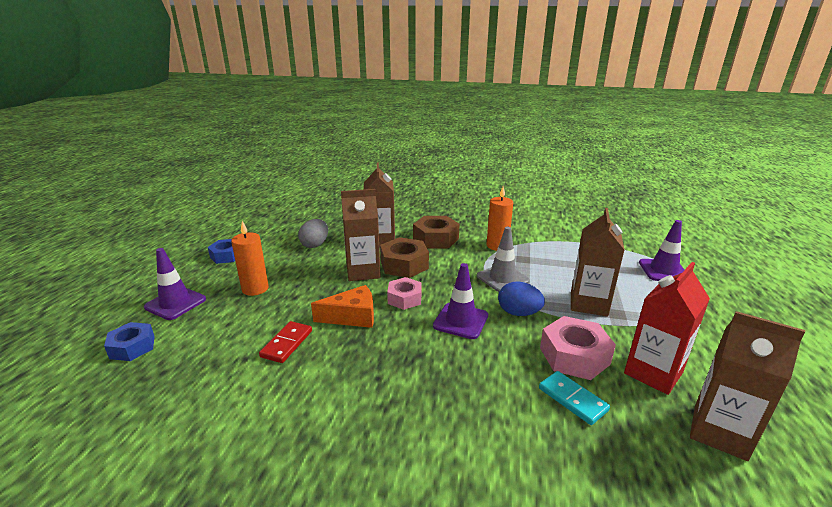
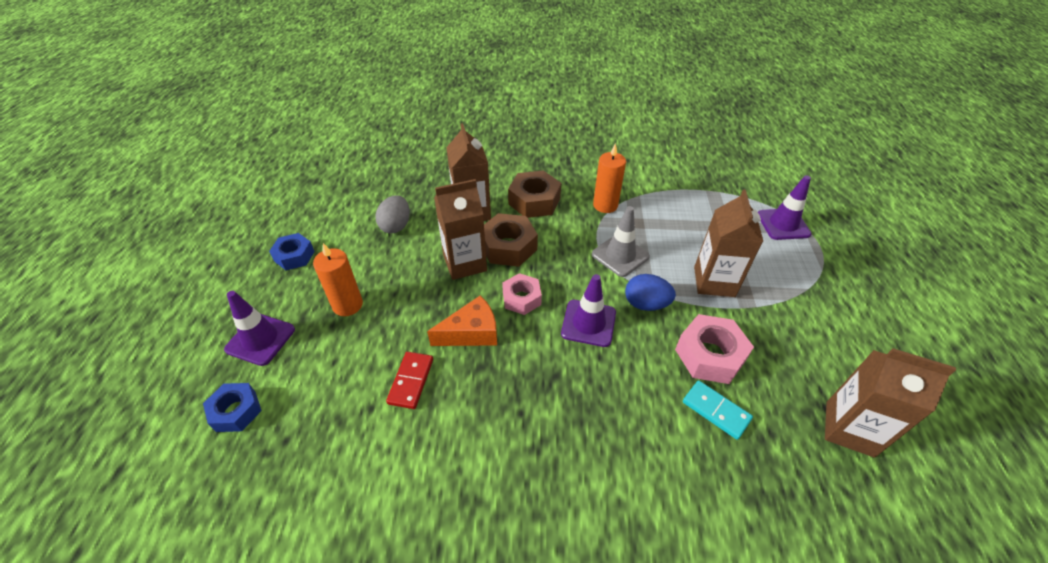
camera: 10 degrees left, 20 degrees up
(653, 373) = (785, 366): red carton -> none

